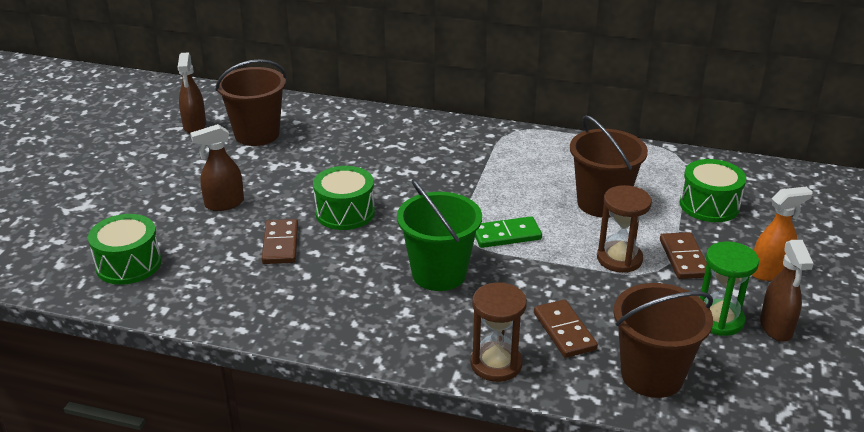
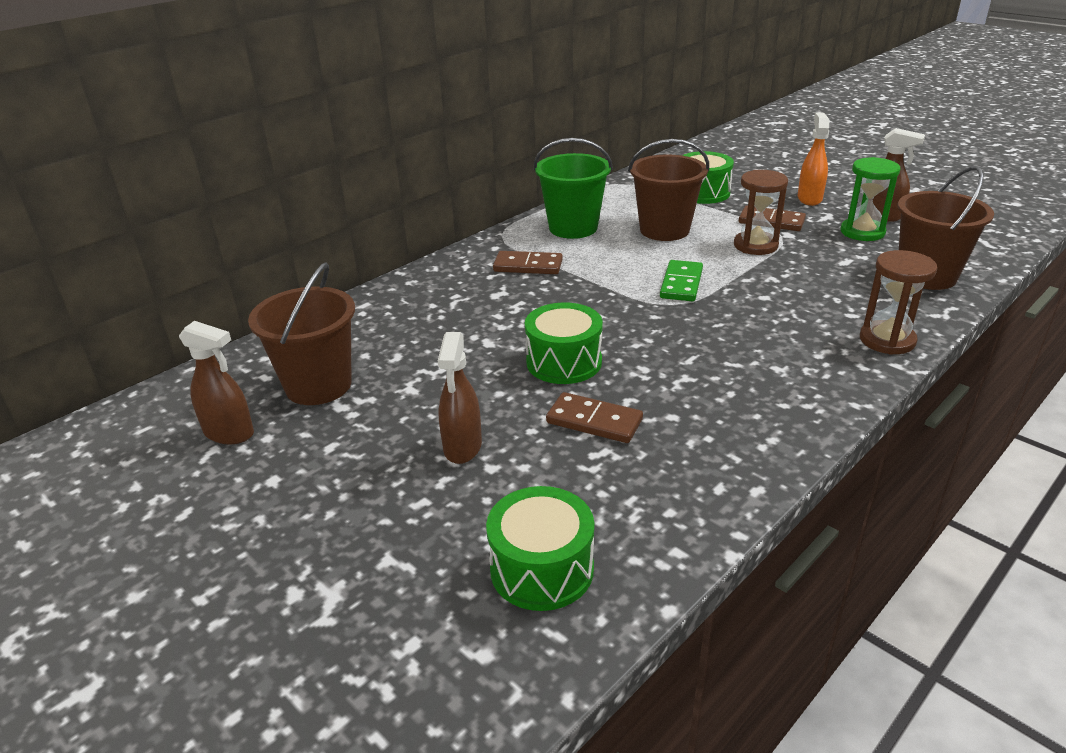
camera: 60 degrees left, 0 degrees up
(439, 273) = (723, 333): green bucket -> green bucket (573, 228)
(564, 331) = (850, 296): brown domino -> brown domino (528, 266)

